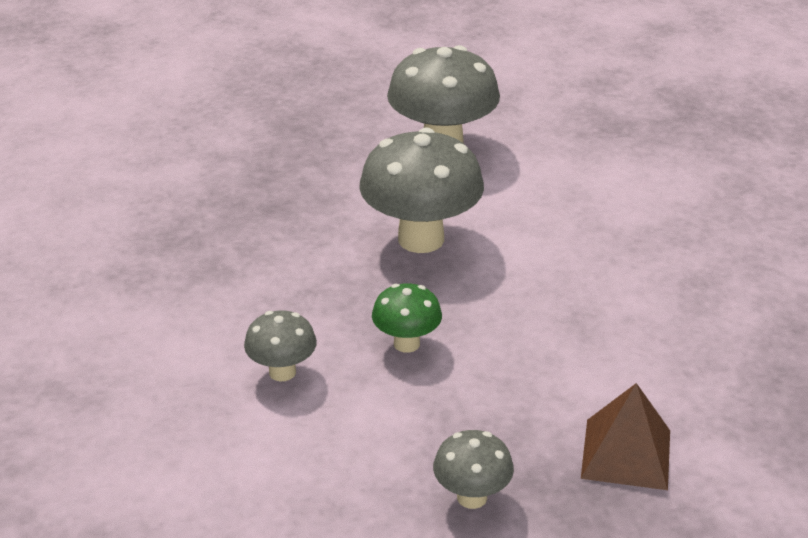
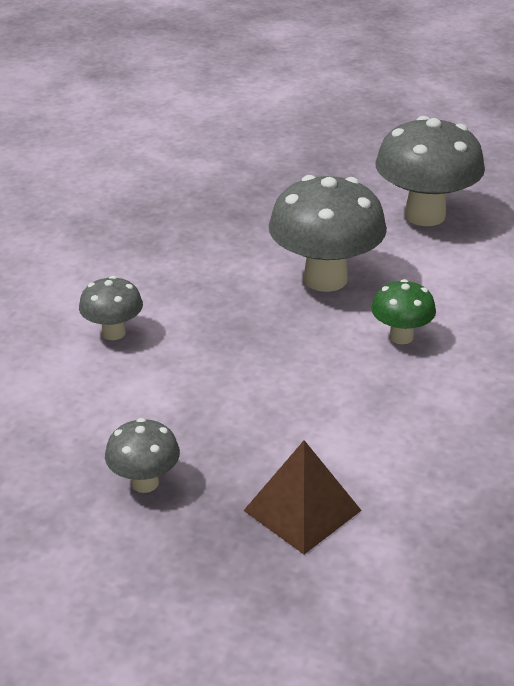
camera: 35 degrees right, 0 degrees up
(406, 343) = (225, 351): green mushroom -> green mushroom (401, 337)

